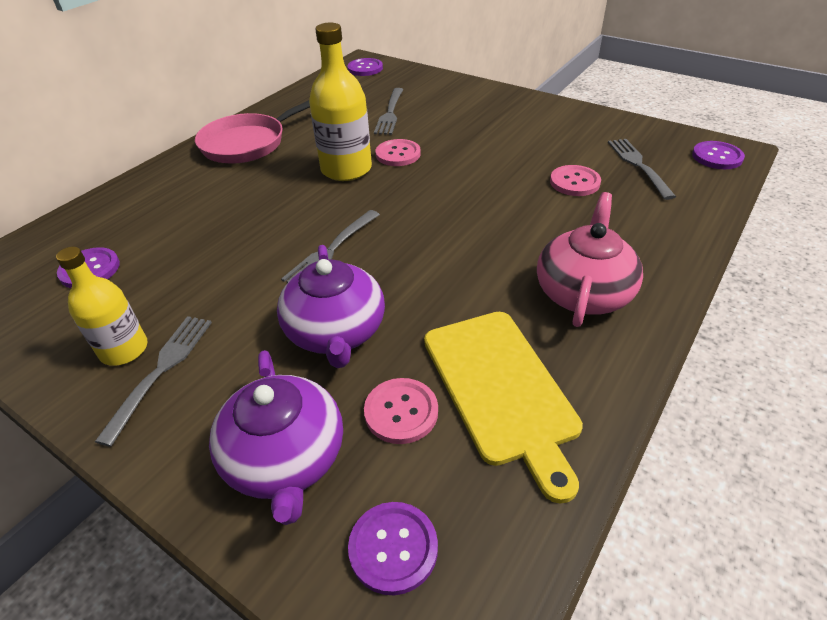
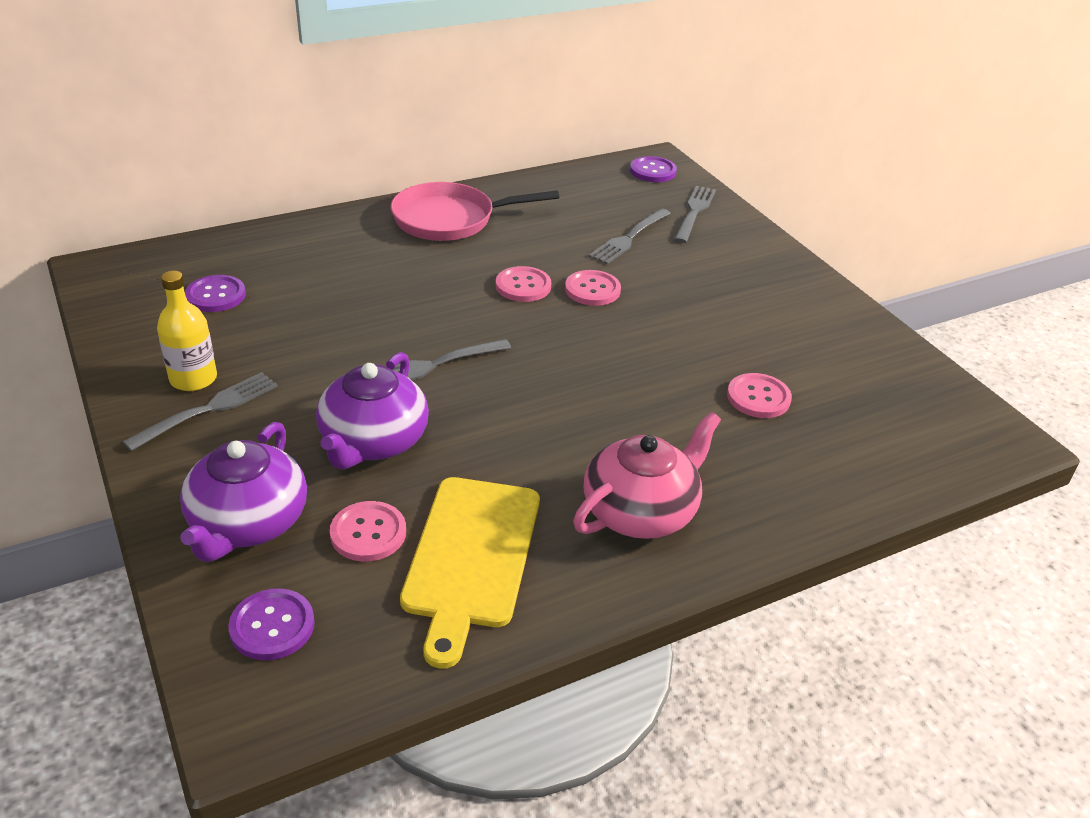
camera: 25 degrees right, 5 degrees down
(346, 169) = (523, 286): yellow bottle -> pink button
(638, 165) = (858, 409): grey fork -> grey fork (694, 212)
(717, 157) = (973, 438): purple button -> none

